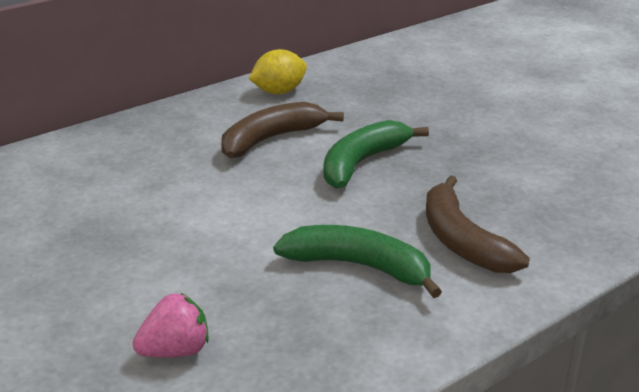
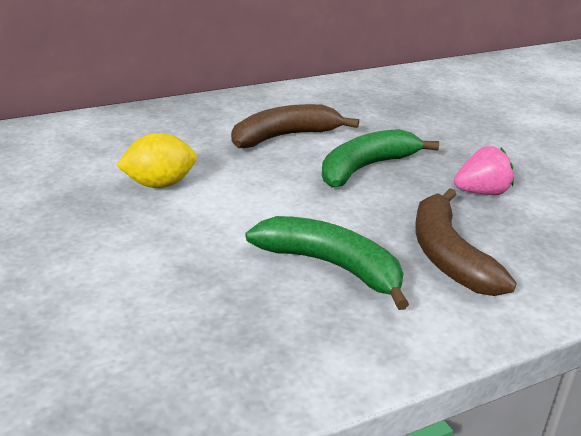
camera: 10 degrees right, 0 degrees up
(175, 351) = (111, 324): pink strawberry -> pink strawberry (481, 192)
(279, 92) = (306, 98): yellow lemon -> yellow lemon (160, 184)

